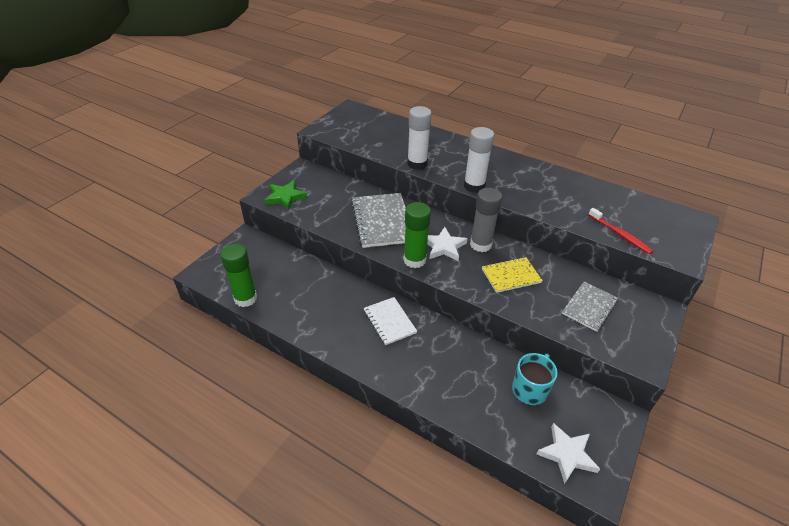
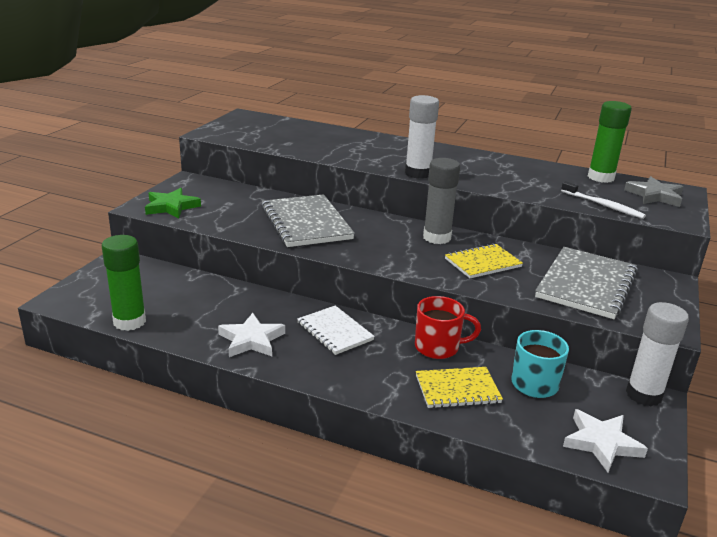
camera: 10 degrees left, 15 degrees down
(414, 260) = (358, 255): green glue stick -> green glue stick (601, 177)
(417, 164) = (342, 158): white glue stick -> white glue stick (643, 395)
(443, 247) = (391, 242): white star -> white star (251, 340)
(464, 345) = (438, 347): none -> red mug
(469, 388) = (457, 389): none -> yellow notebook
(589, 307) = (586, 285): grey notebook -> grey notebook, size x1.64
(620, 234) = (603, 205): red toothbrush -> white toothbrush
(669, 225) = (654, 195): none -> grey star

